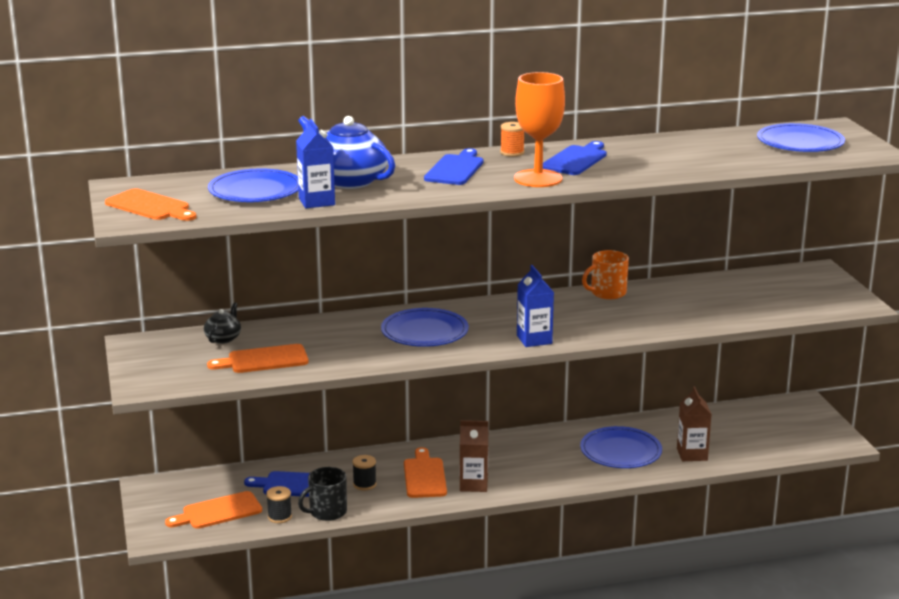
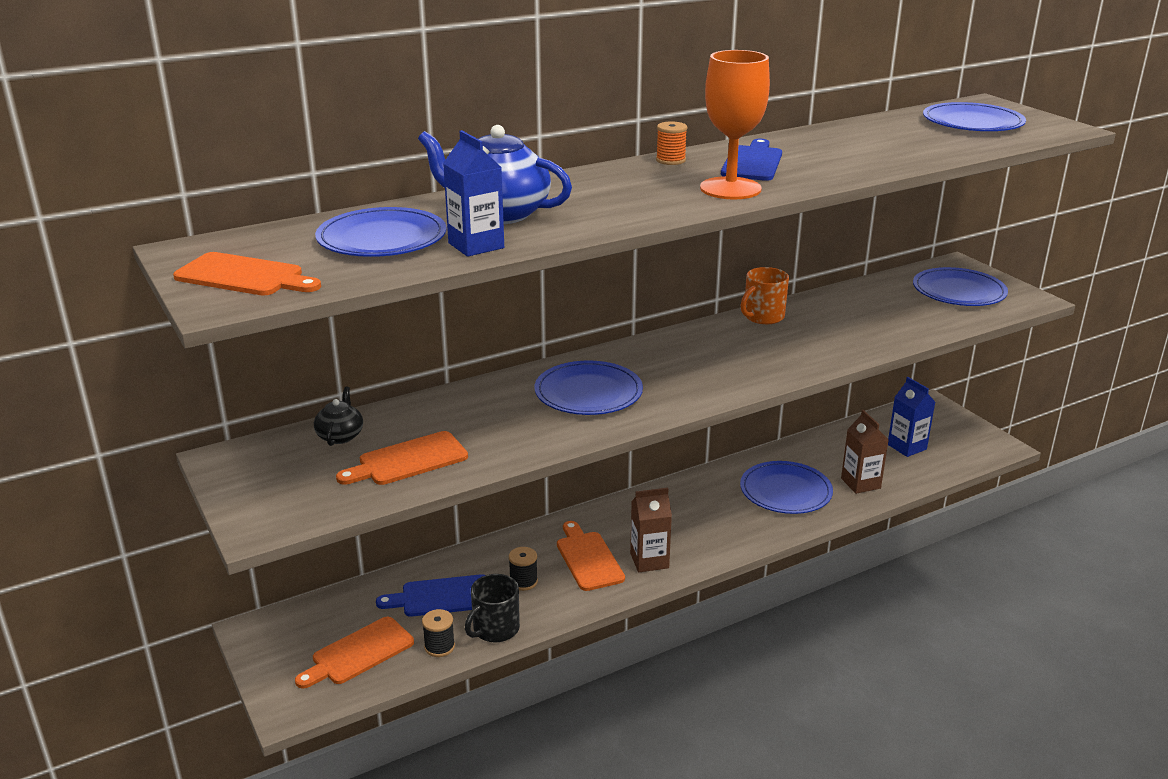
camera: 15 degrees left, 5 degrees up
(455, 169) = (620, 186): blue cutting board -> none
(534, 339) = (722, 386): blue carton -> blue carton (907, 447)
(799, 291) = (959, 291): none -> blue plate

